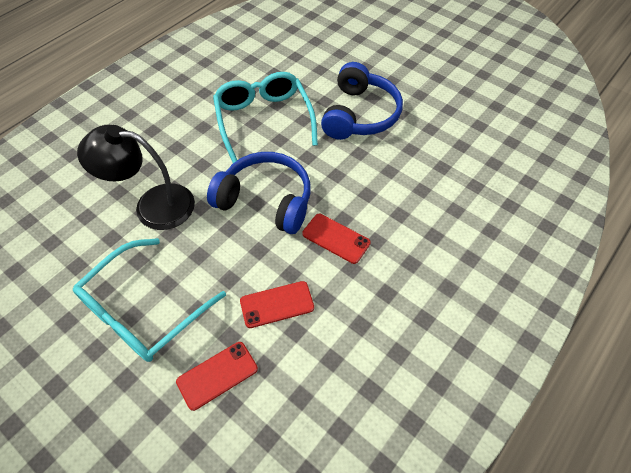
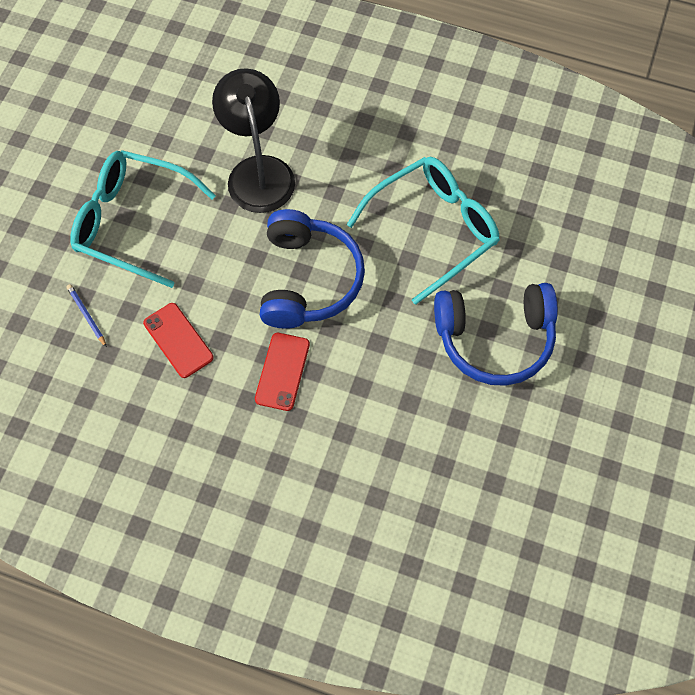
camera: 70 degrees right, 10 degrees up
(217, 375) = (86, 315): red phone -> blue pencil

